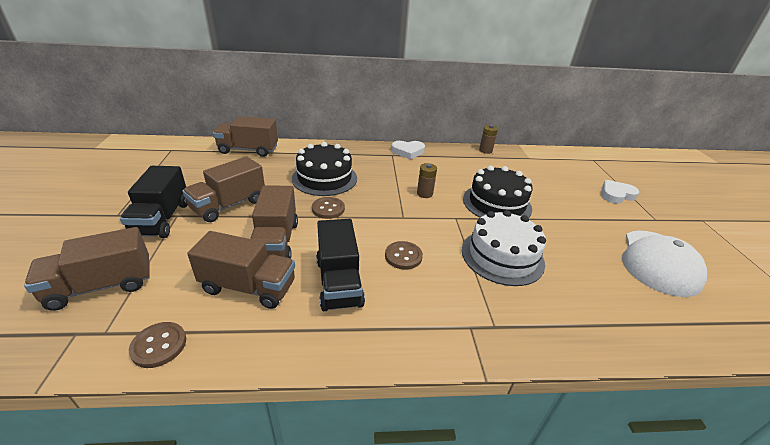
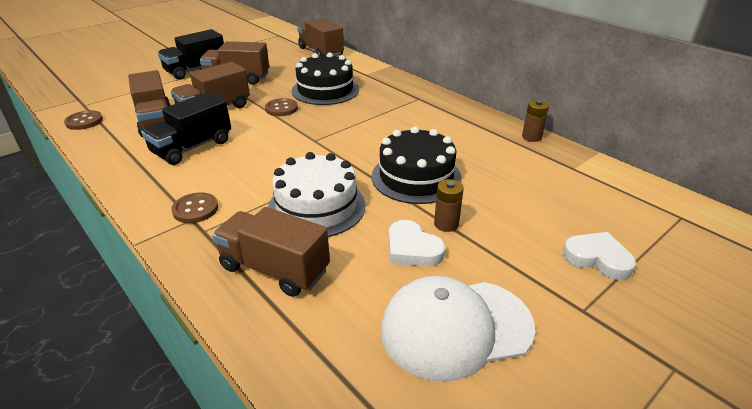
camera: 55 degrees right, 0 degrees up
(101, 286) = (119, 86): brown truck -> brown truck (274, 269)
(403, 256) = (255, 160): brown button -> brown button (195, 209)
(408, 152) = (440, 102): white heart -> white heart (412, 249)
(424, 194) = (371, 136): brown battery -> brown battery (446, 224)

